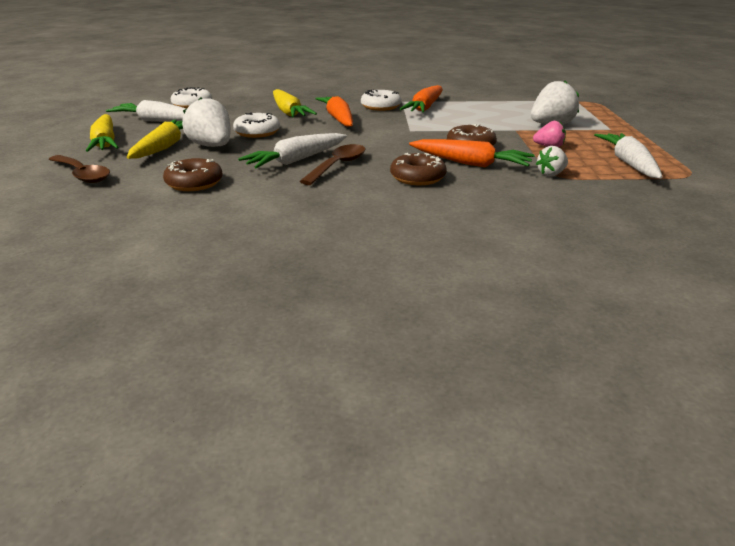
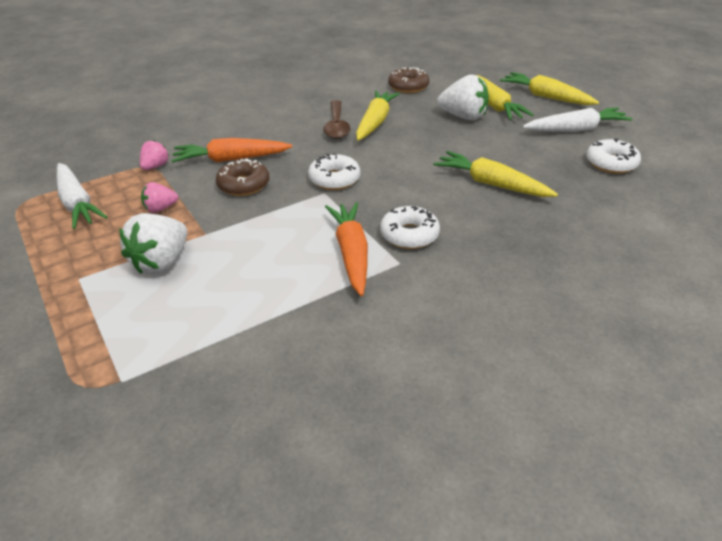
camera: 150 degrees right, 10 degrees up
(82, 175) = (487, 73): brown spoon -> none
(257, 132) = (461, 142): white donut -> white donut (334, 179)
(296, 160) = (375, 122): white carrot -> yellow carrot
(338, 119) = (422, 189): orange carrot -> none
(417, 177) = (264, 132): brown donut -> none
(551, 174) = (155, 166): white strawberry -> pink strawberry

